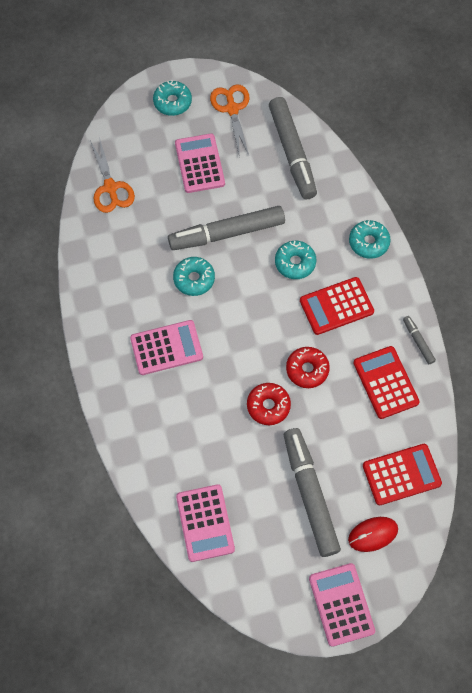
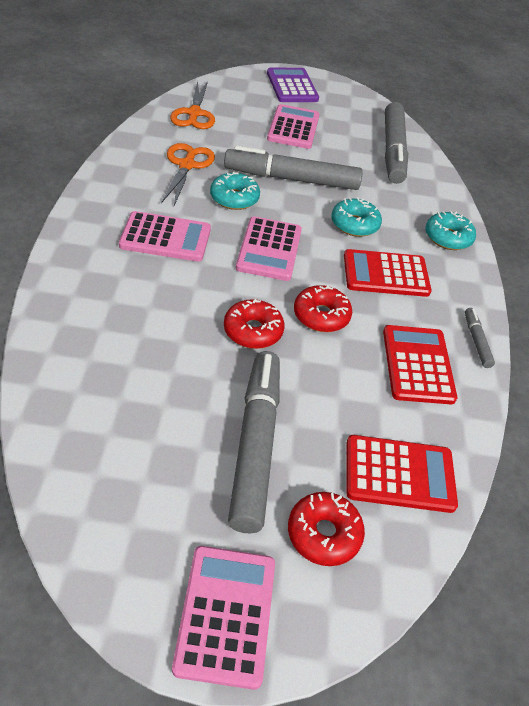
camera: 15 degrees right, 20 degrees down
(172, 102) = (292, 86): turquoise donut -> purple calculator
(205, 523) = (91, 418): pink calculator -> pink calculator (269, 249)
(232, 109) = (347, 107): orange scissors -> orange scissors (187, 165)
(373, 534) = (323, 533): red mouse -> red donut

